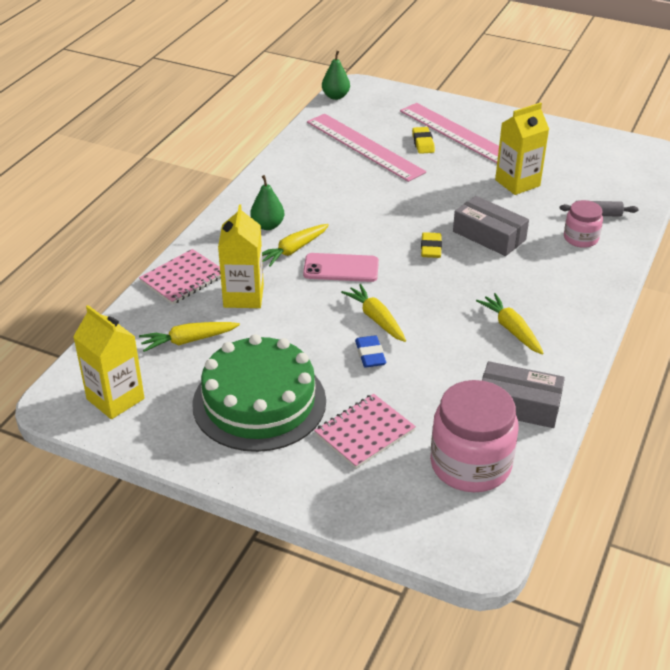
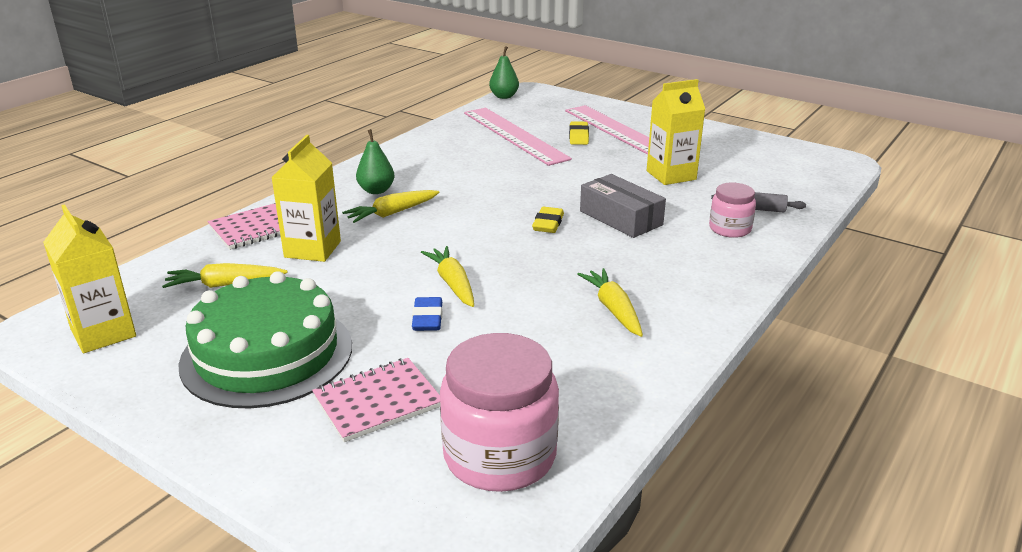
camera: 10 degrees right, 10 degrees down
(341, 268) = (436, 233): pink phone -> none
(518, 405) = (592, 392): grey box -> none

